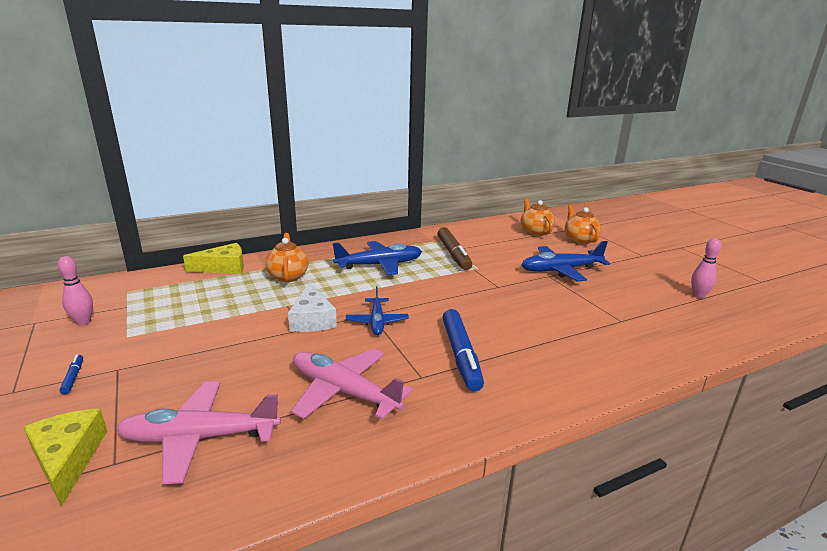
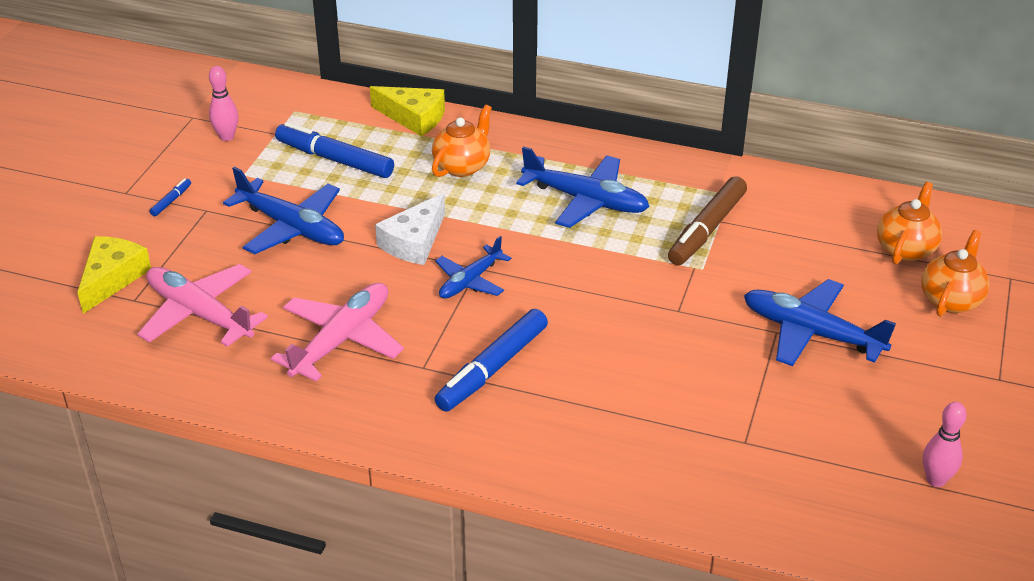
camera: 45 degrees right, 15 degrees up
(194, 303) = (334, 159): none -> blue marker
(210, 348) = (291, 227): none -> blue plane
(344, 392) = (341, 340): pink plane -> pink plane turned 45 degrees clockwise

